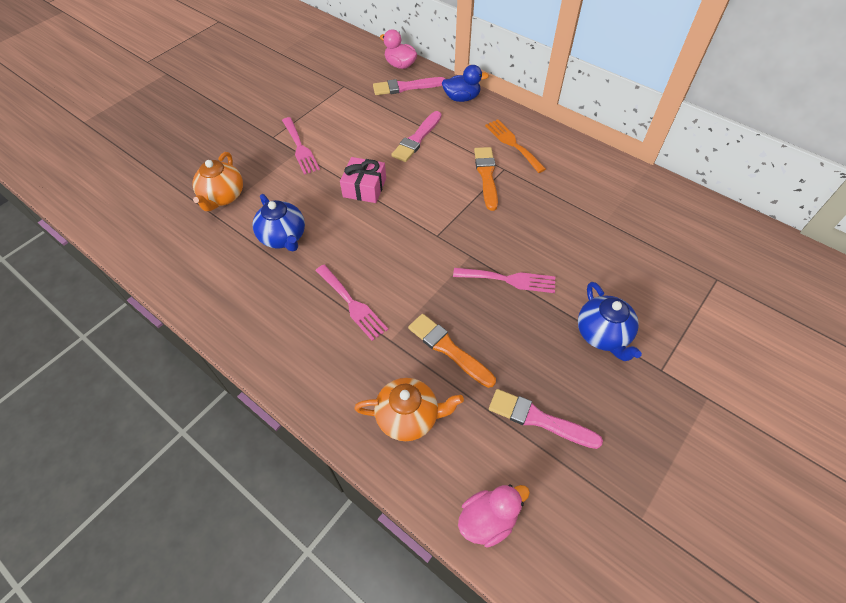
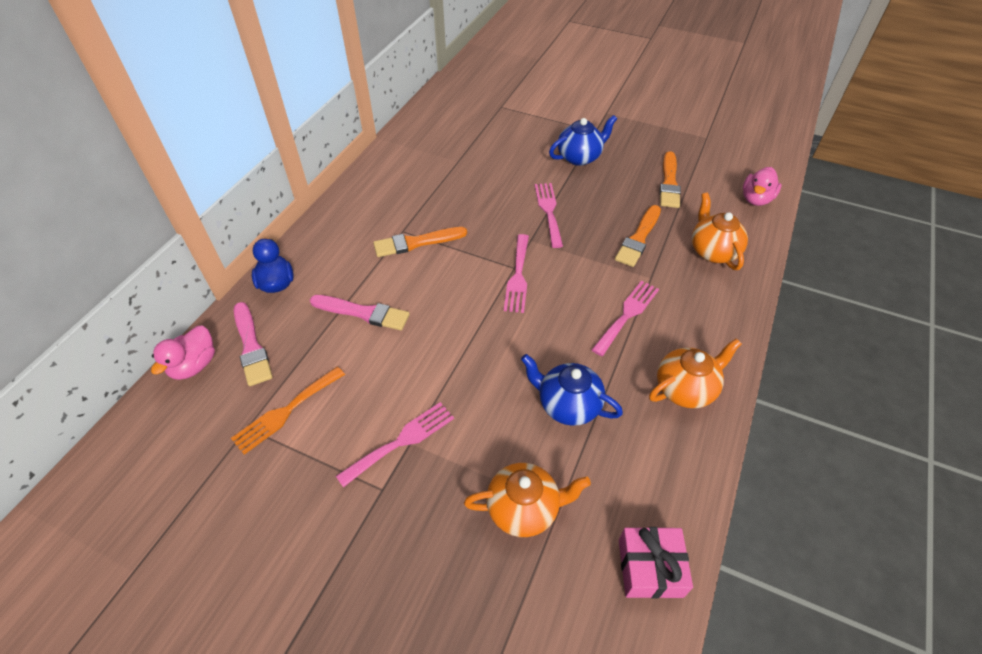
camera: 105 degrees left, 5 degrees down
(259, 320) = (685, 389): none -> orange teapot
(284, 237) = (567, 405): blue teapot -> blue teapot turned 105 degrees counterclockwise
(364, 188) = (462, 345): pink gift -> pink gift (650, 568)
(425, 236) = (518, 276): none -> pink fork
(488, 520) = (756, 199): pink duck -> pink duck turned 105 degrees counterclockwise
(513, 144) = (360, 228): orange fork -> orange fork (286, 411)
(539, 419) = (669, 183): pink brush -> orange brush

